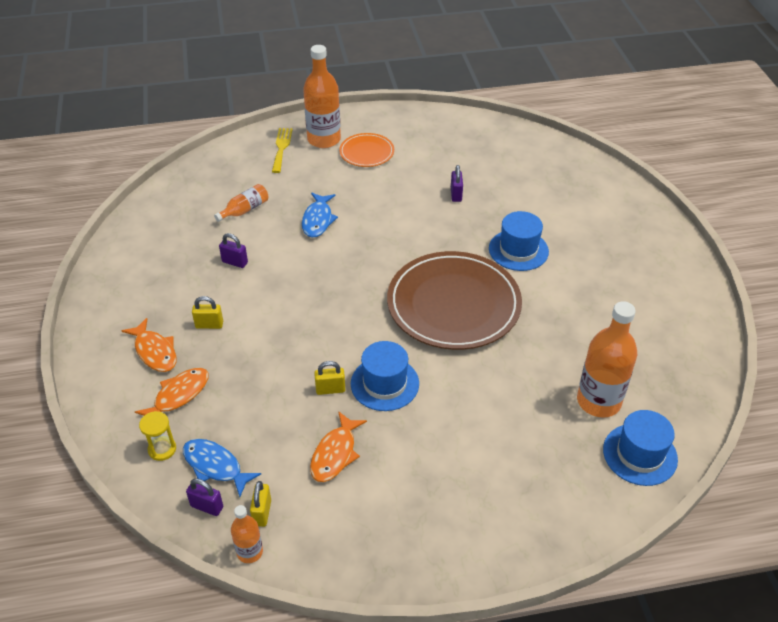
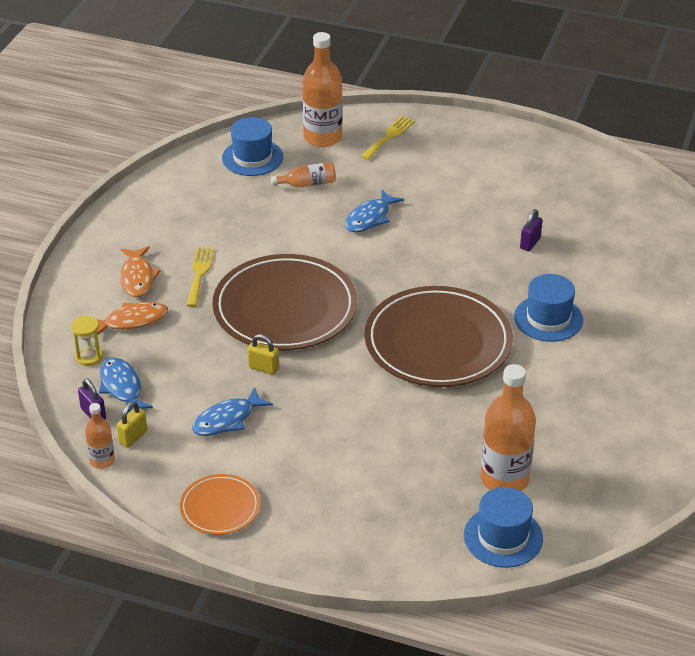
camera: 30 degrees right, 5 degrees down
(209, 325) = (199, 274): yellow padlock -> yellow fork
(235, 262) = (262, 228): purple padlock -> none
(307, 326) = (285, 308): none -> brown plate
(324, 139) = (438, 142): orange bottle -> orange bottle (323, 137)
(335, 453) = (227, 419): orange fish -> blue fish
(366, 152) = (472, 170): orange plate -> orange plate (220, 507)
(384, 383) = (316, 383): blue hat -> blue hat (252, 157)

